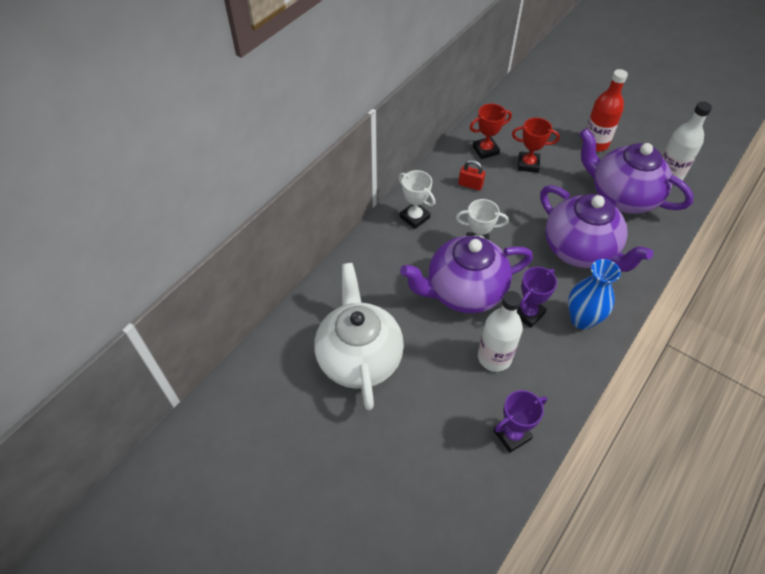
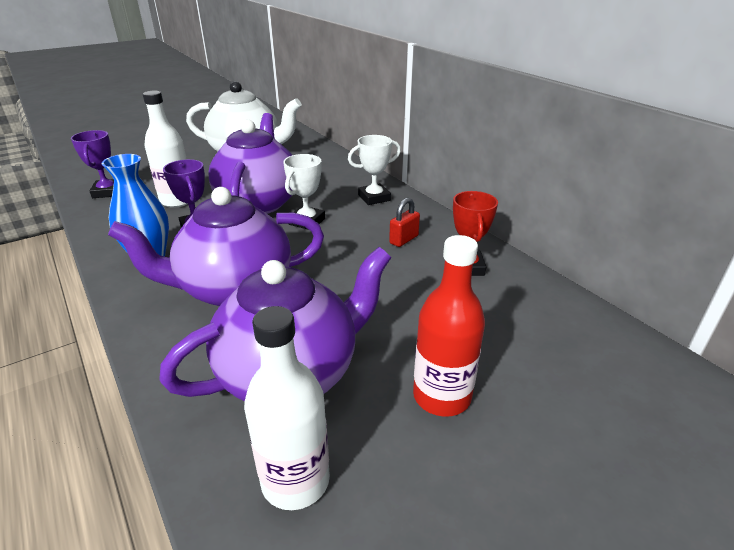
camera: 110 degrees right, 20 degrees down
(528, 164) = (420, 296): red trophy -> none

